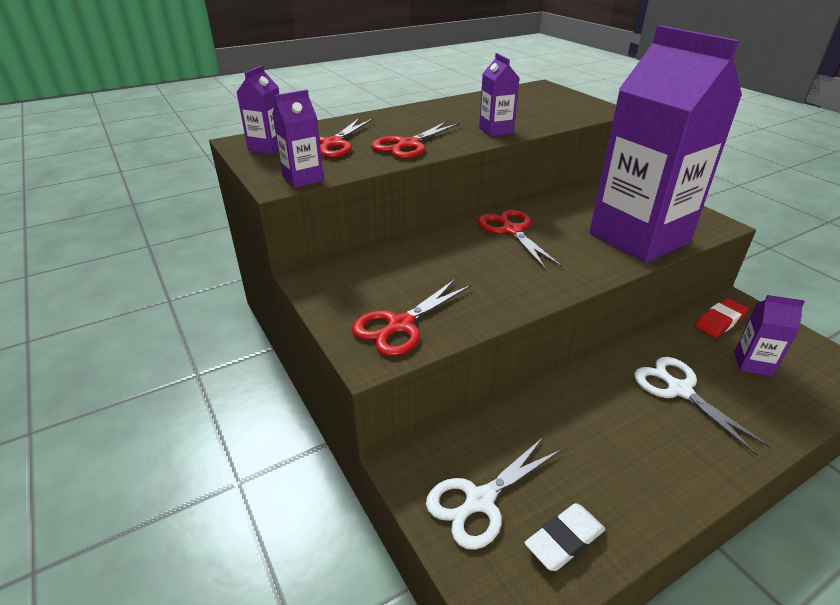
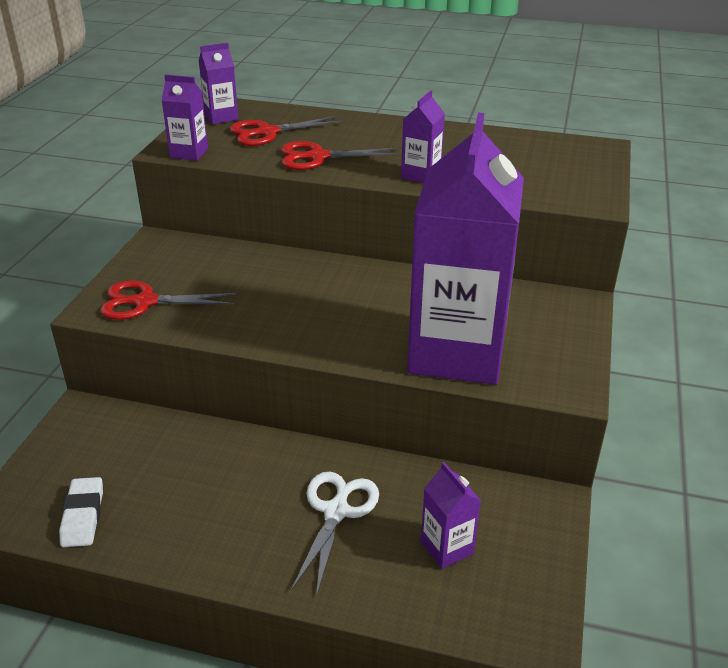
camera: 45 degrees right, 0 degrees up
(480, 501) = (81, 459): white scissors -> none
(511, 231) = (359, 284): red scissors -> none
(564, 540) = (83, 516): white eraser -> white eraser turned 75 degrees clockwise
(719, 321) = (496, 500): red eraser -> none

